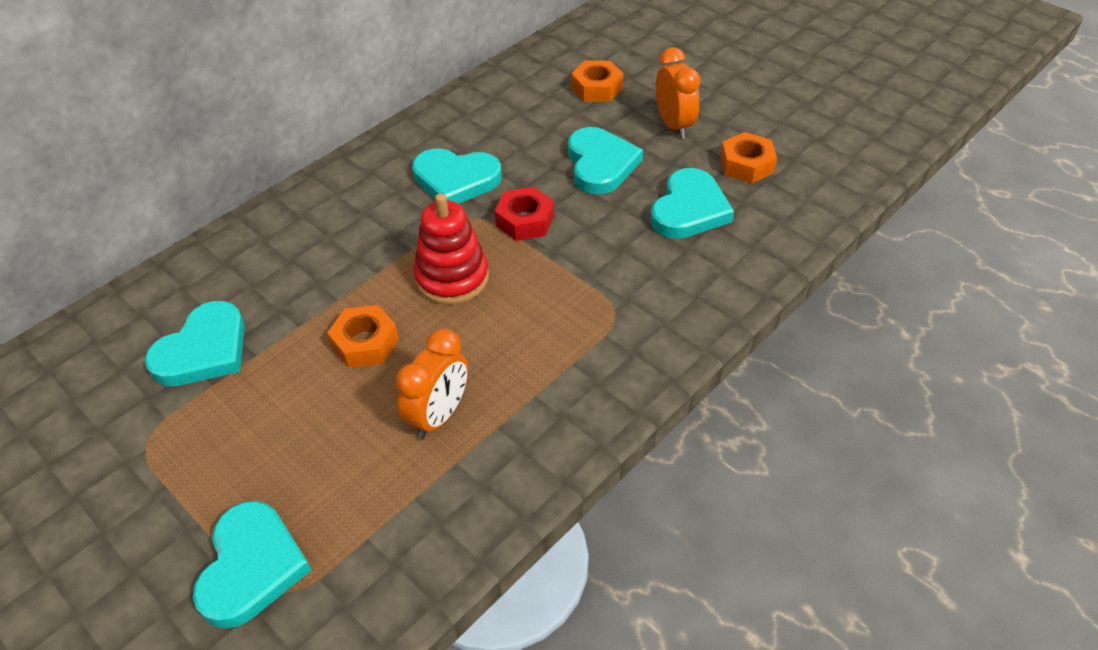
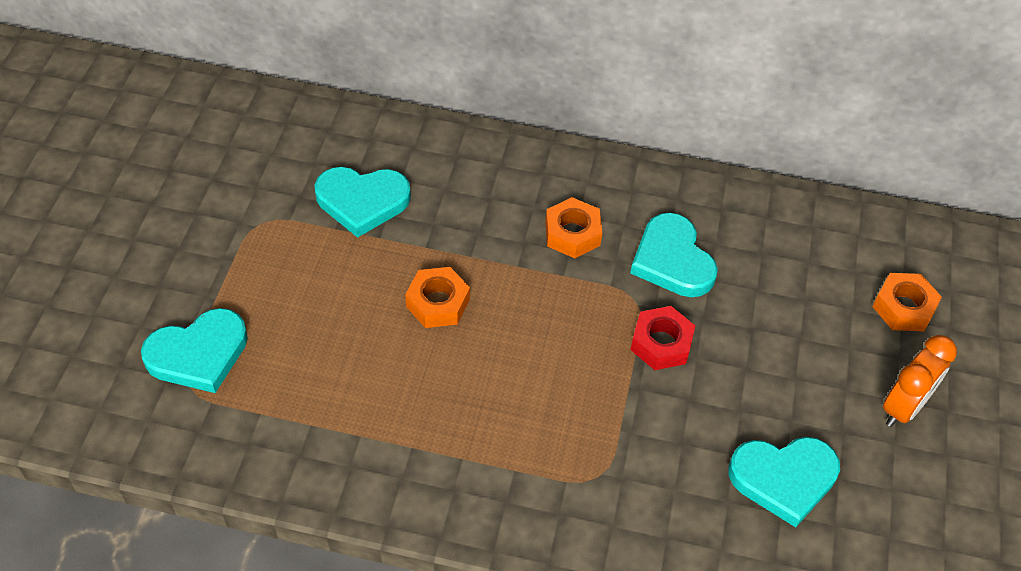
camera: 55 degrees right, 5 degrees up
(439, 415) = (398, 398): orange clock -> none
(452, 278) = (550, 324): red stacking toy -> none
(600, 164) = (788, 368): turquoise heart -> none
(746, 165) = (896, 505): orange nut -> orange nut (572, 234)

